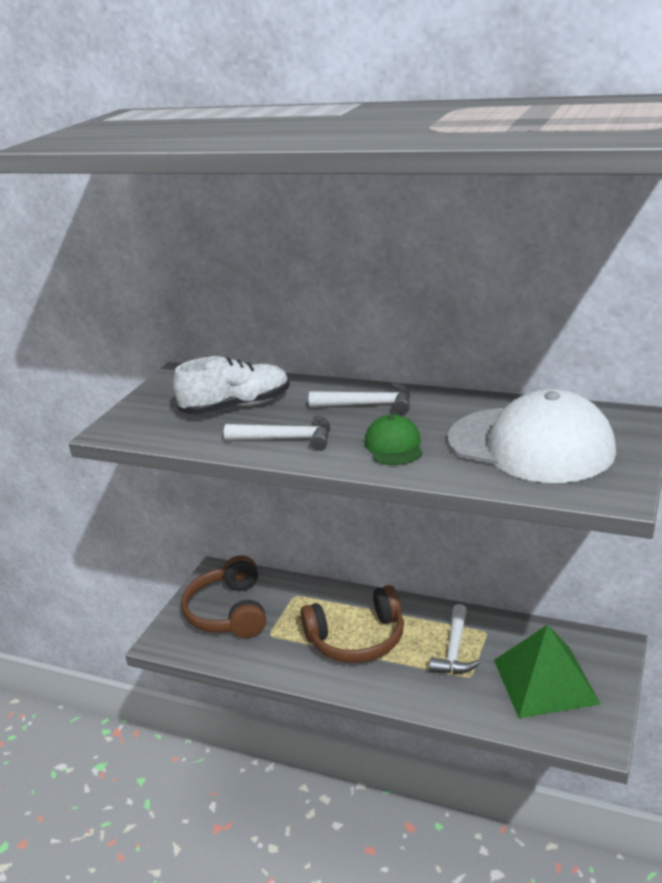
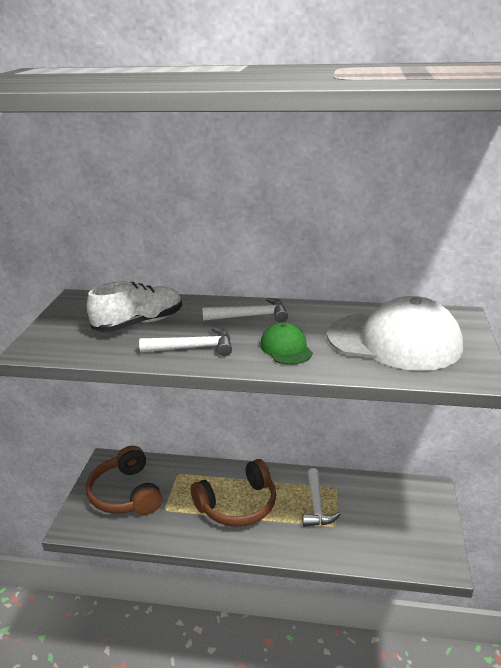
camera: 15 degrees left, 0 degrees up
(545, 681) = (391, 522): green pyramid -> none

